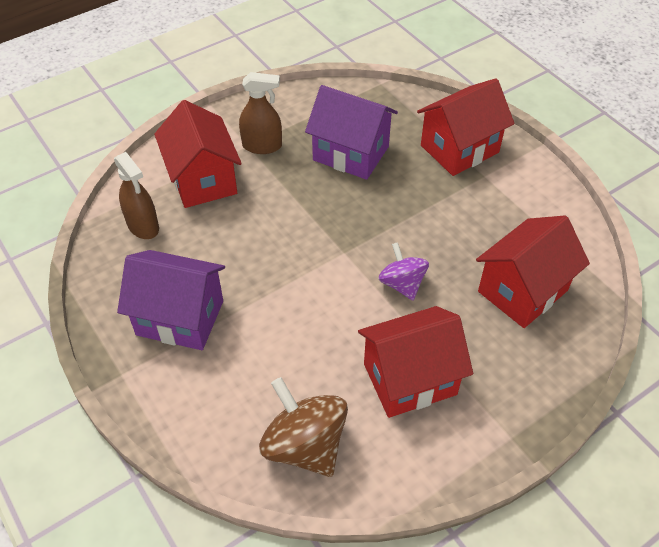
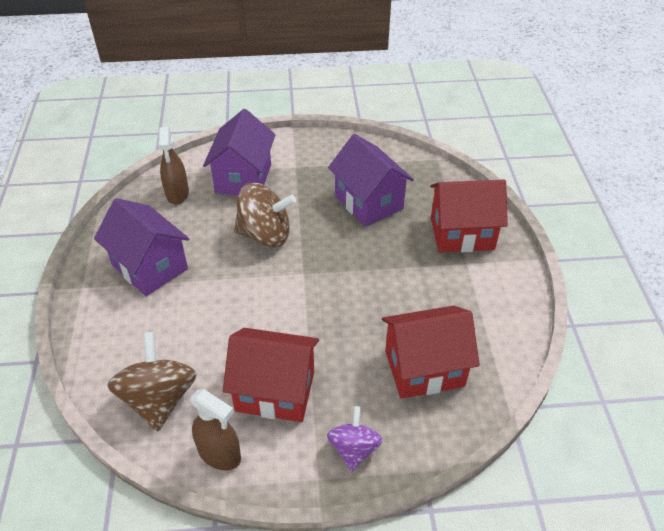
camera: 30 degrees right, 5 degrees down
(202, 180) = (243, 178): red house -> purple house
(262, 146) = (305, 171): brown spray bottle -> brown spray bottle (219, 454)
(275, 230) = (265, 235): none -> brown spinning top
(402, 284) = (328, 317): purple spinning top -> purple spinning top (354, 449)

